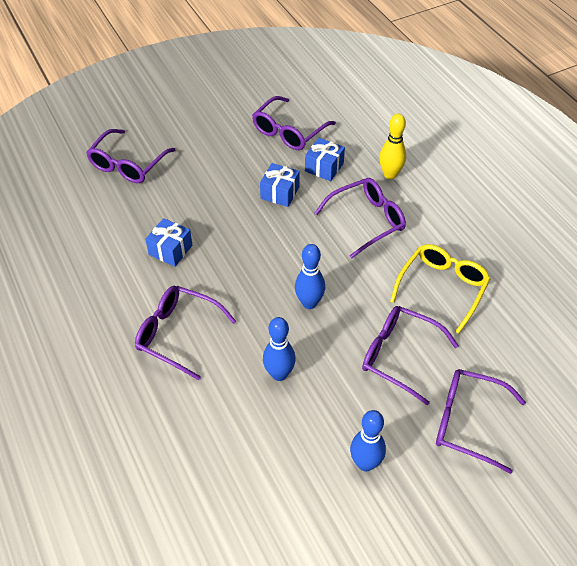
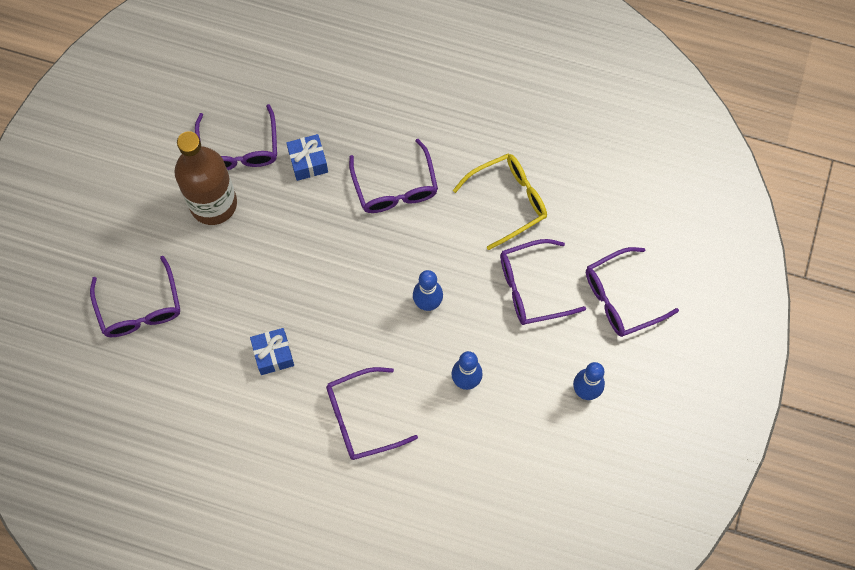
camera: 45 degrees left, 20 degrees up
(238, 146) = (213, 203): none -> brown bottle
(280, 193) = (299, 221): blue gift -> none
(366, 221) = (395, 187): purple glasses -> purple glasses turned 150 degrees clockwise
(390, 174) = (368, 122): yellow bowling pin -> none
(442, 288) = (508, 201): yellow glasses -> yellow glasses turned 75 degrees clockwise

